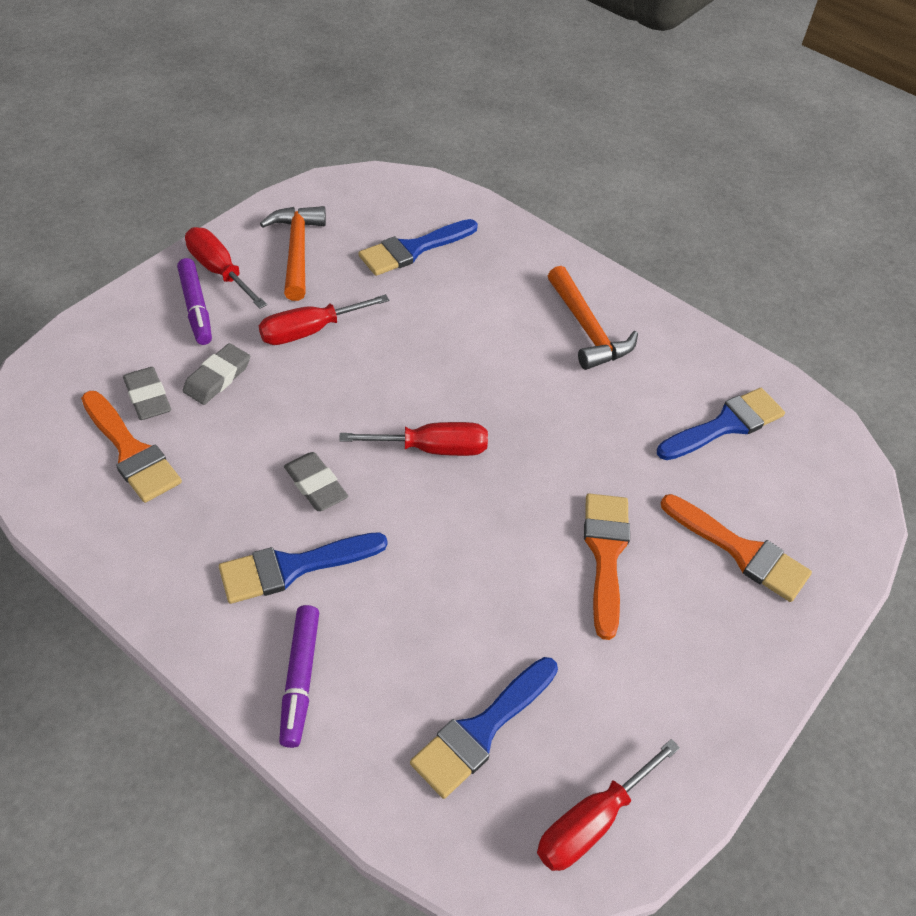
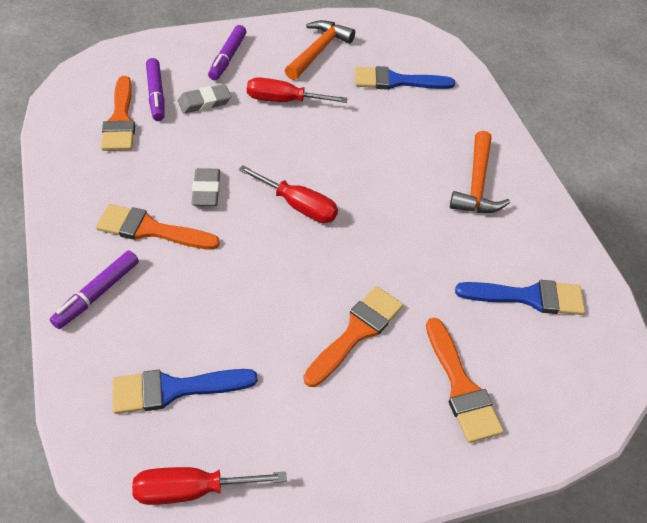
camera: 35 degrees right, 0 degrees up
(148, 397) = (156, 95): grey eraser -> purple marker
(219, 270) = (260, 43): red screwdriver -> none
(293, 567) = (150, 229): blue brush -> orange brush

